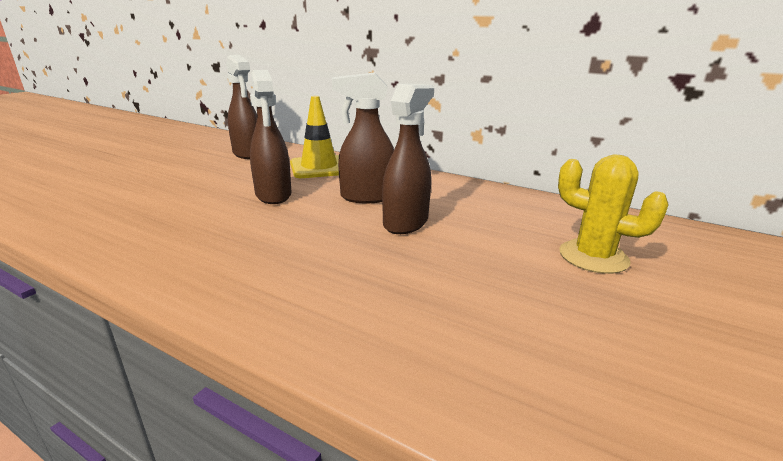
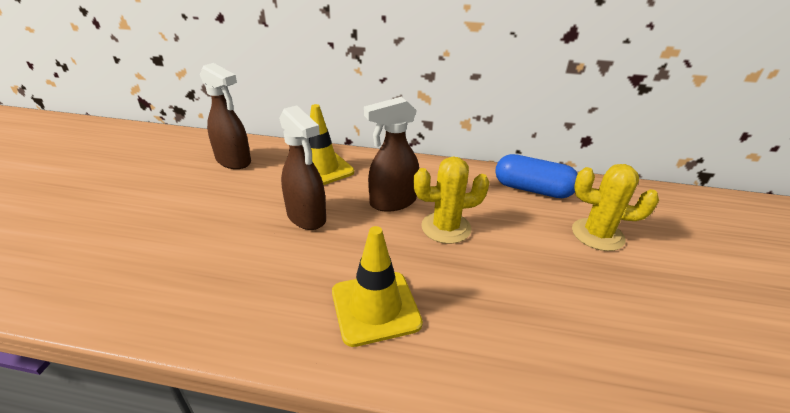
camera: 20 degrees left, 10 degrees up
(274, 265) = (375, 307): none -> yellow traffic cone
(406, 222) = (446, 228): brown spray bottle -> yellow cactus
(537, 209) = (532, 189): none -> blue capsule

